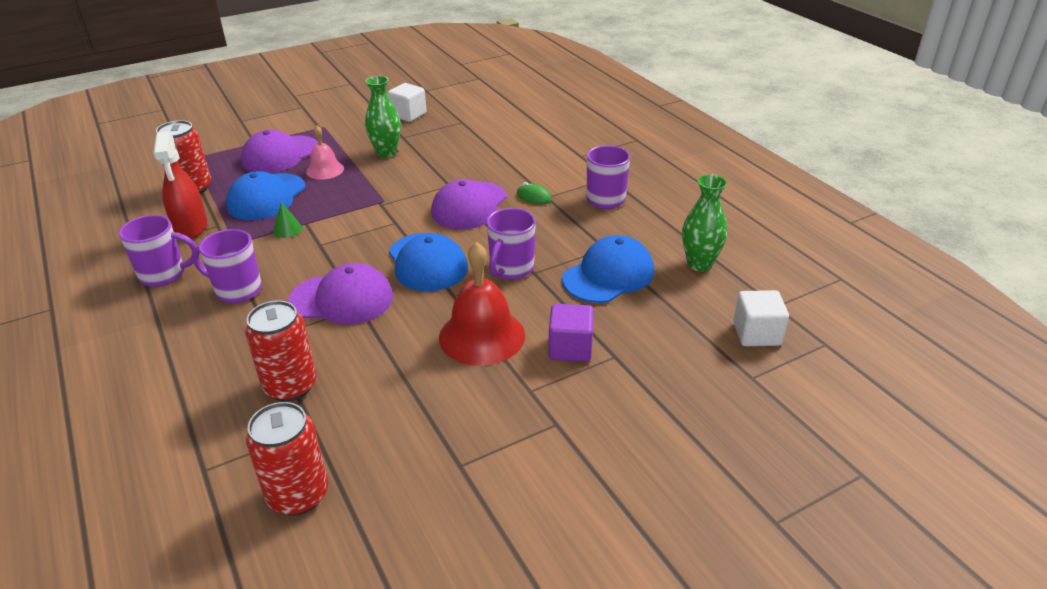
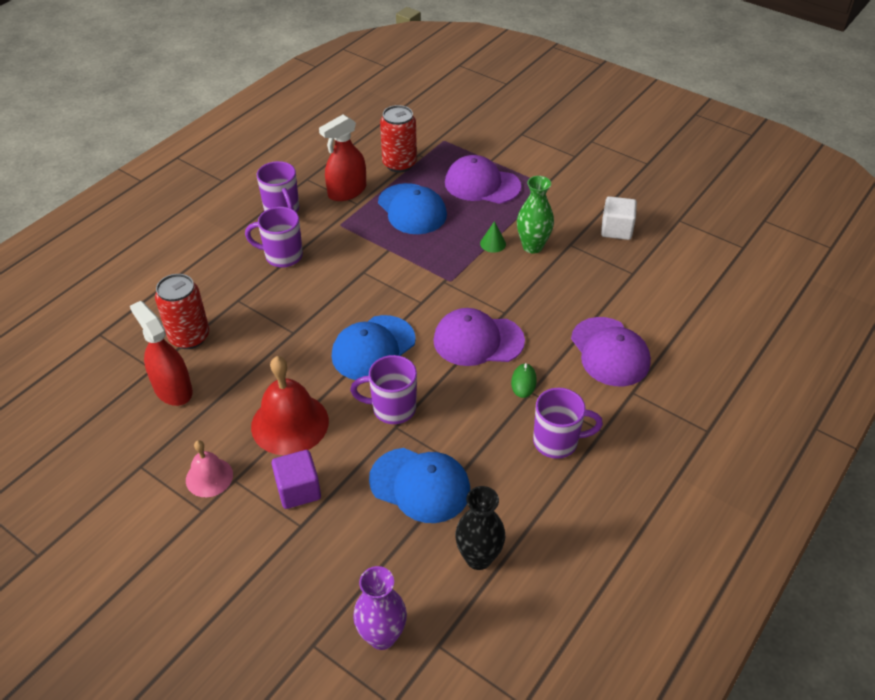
camera: 65 degrees right, 10 degrees up
(237, 290) = (282, 256): purple mug -> purple mug turned 75 degrees counterclockwise
(266, 197) = (412, 209): blue cap -> blue cap turned 120 degrees counterclockwise
(287, 229) = (373, 244): green cone -> green cone (493, 243)
(298, 495) = (90, 390): red can -> none
(325, 170) = (476, 222): pink bell -> pink bell (209, 477)
(342, 299) = (298, 318): purple cap -> purple cap (610, 352)
(362, 415) = (173, 389): none -> red spray bottle
(699, 264) = (478, 558): green vase -> black vase
(756, 334) = (382, 636): white cube -> purple vase

